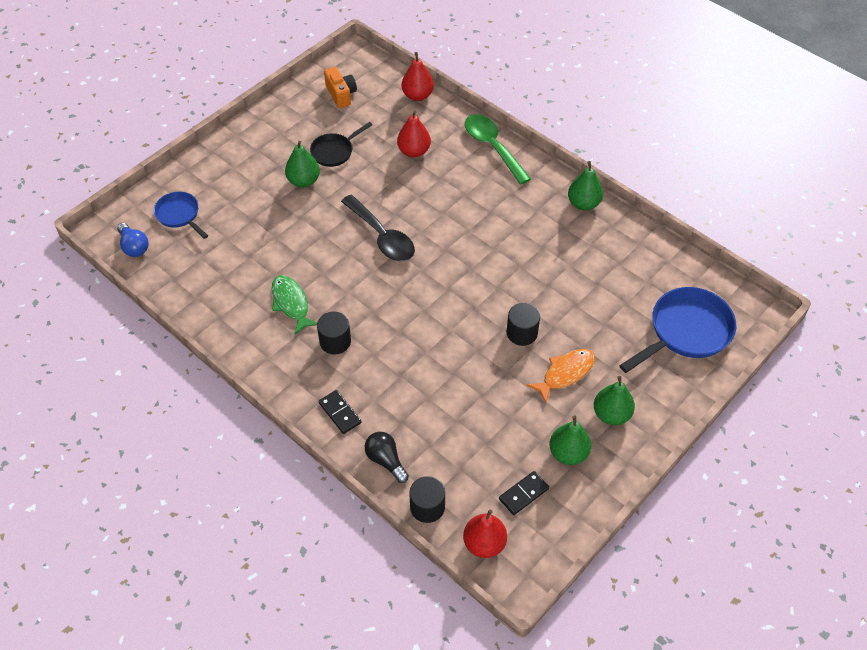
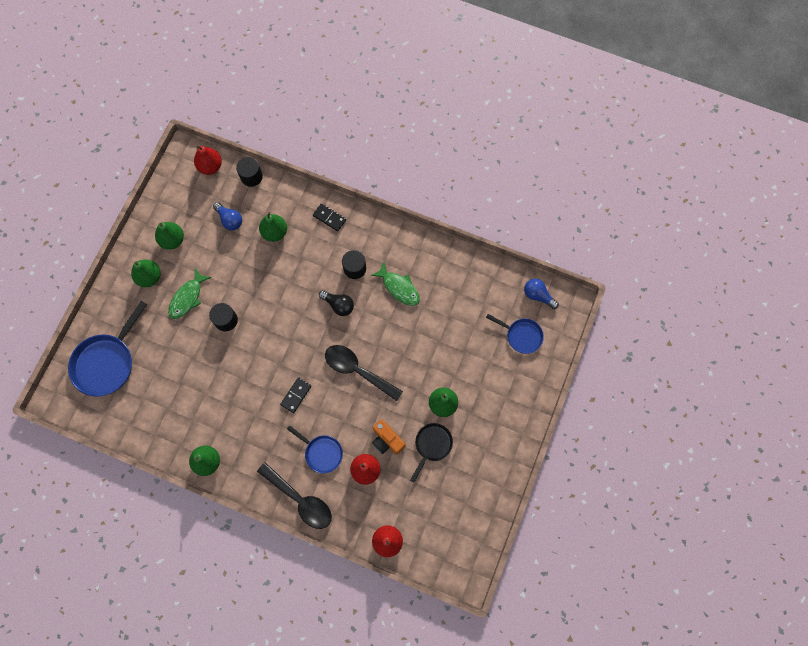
camera: 160 degrees right, 20 degrees up
(341, 94) = (456, 516): orange camera -> orange camera (387, 440)
(386, 460) = (287, 196): black light bulb -> black light bulb (338, 305)
(422, 418) = (275, 232): none -> green pear
(455, 177) = (321, 452): none -> blue pan
(479, 455) = (230, 220): none -> blue light bulb
(492, 147) = (300, 499): green spoon -> black spoon
(523, 494) = (194, 204): black domino -> black domino (296, 395)
(565, 373) = (187, 298): orange fish -> green fish

